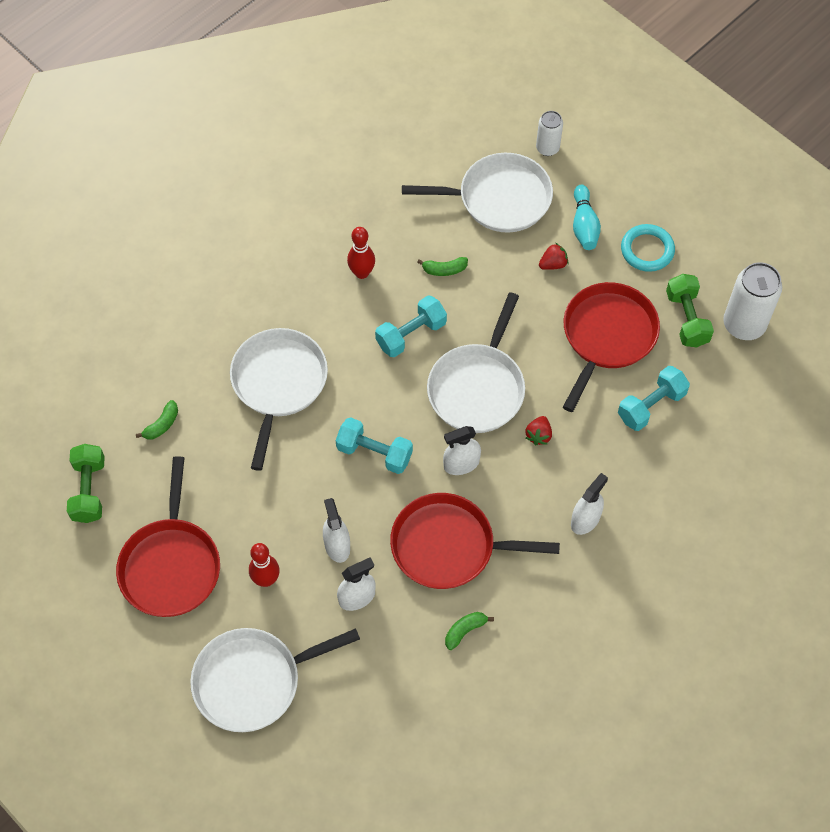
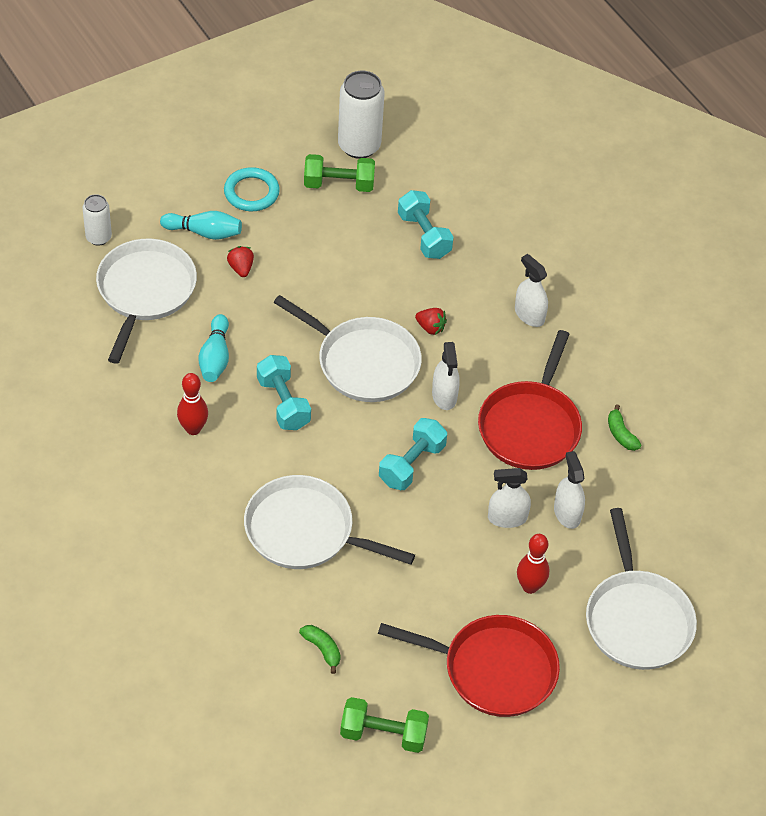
camera: 80 degrees left, 10 degrees down
(444, 270) = (215, 357): green banana -> turquoise bowling pin
(607, 336) = (338, 248): red pan -> none

